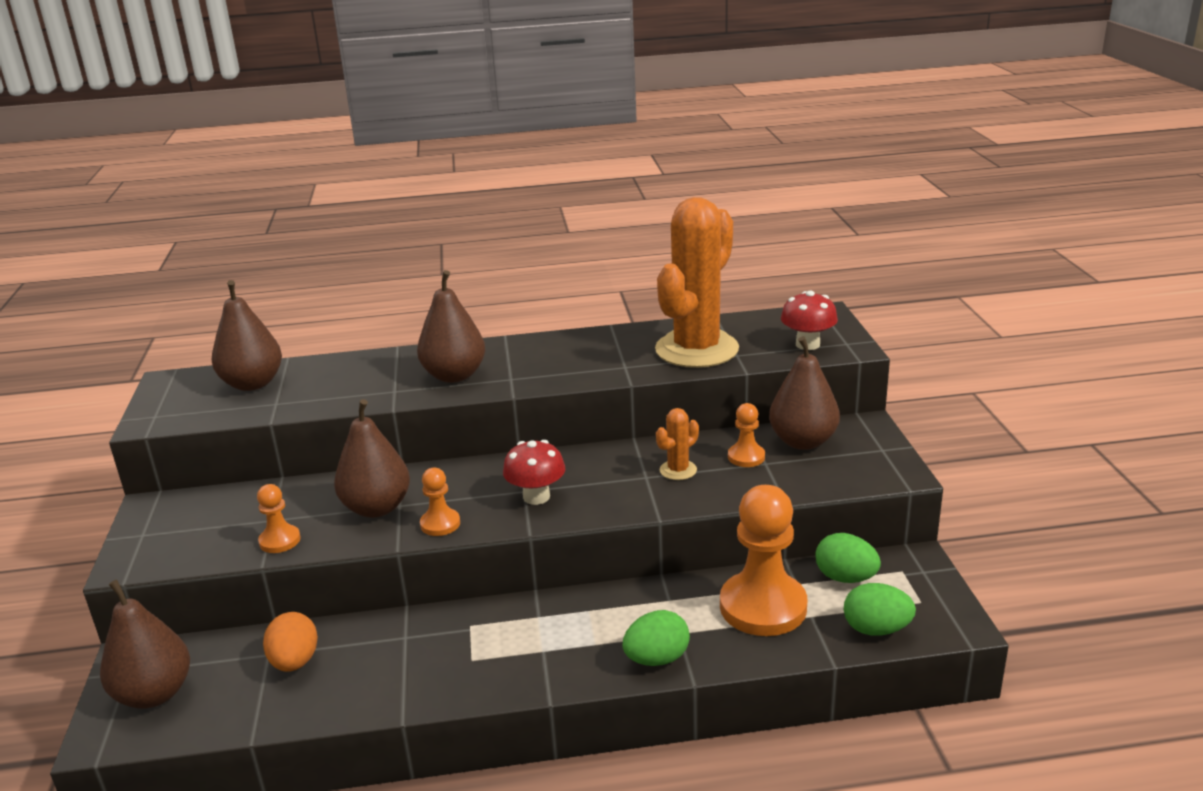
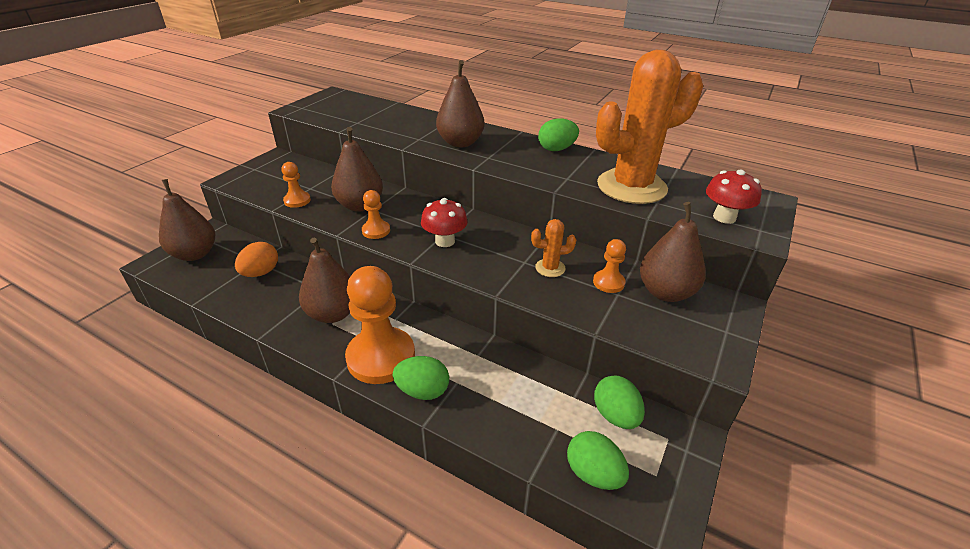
camera: 35 degrees right, 10 degrees up
(252, 384) = (362, 108): brown pear -> brown pear (333, 314)
(572, 340) = (556, 149): none -> green egg
(763, 607) = (531, 399): orange pawn -> orange pawn (381, 357)

